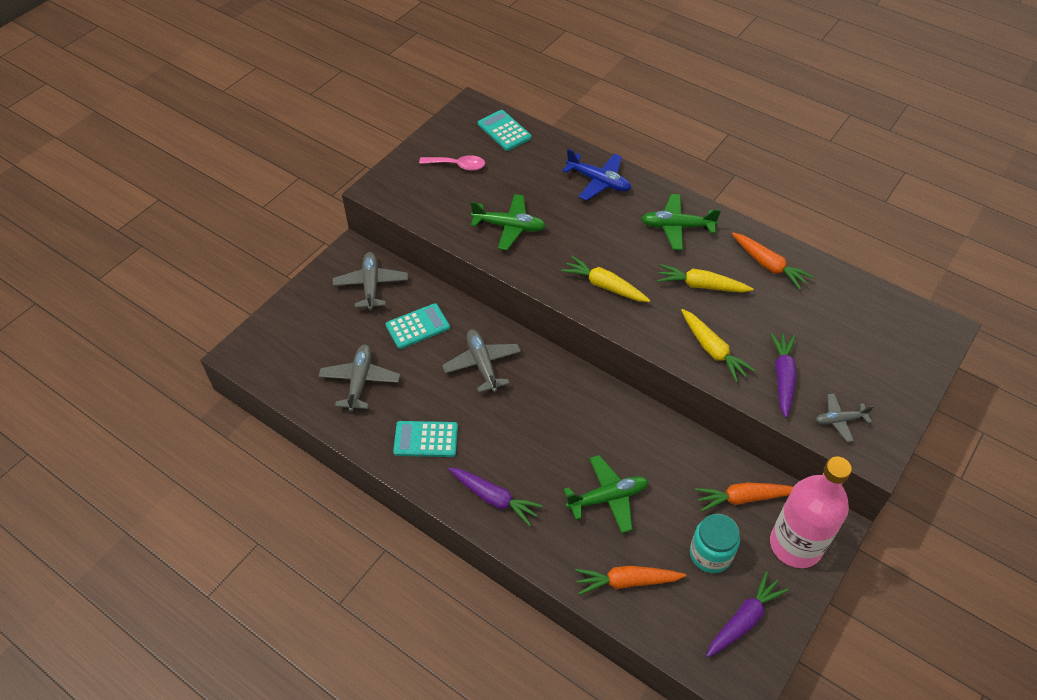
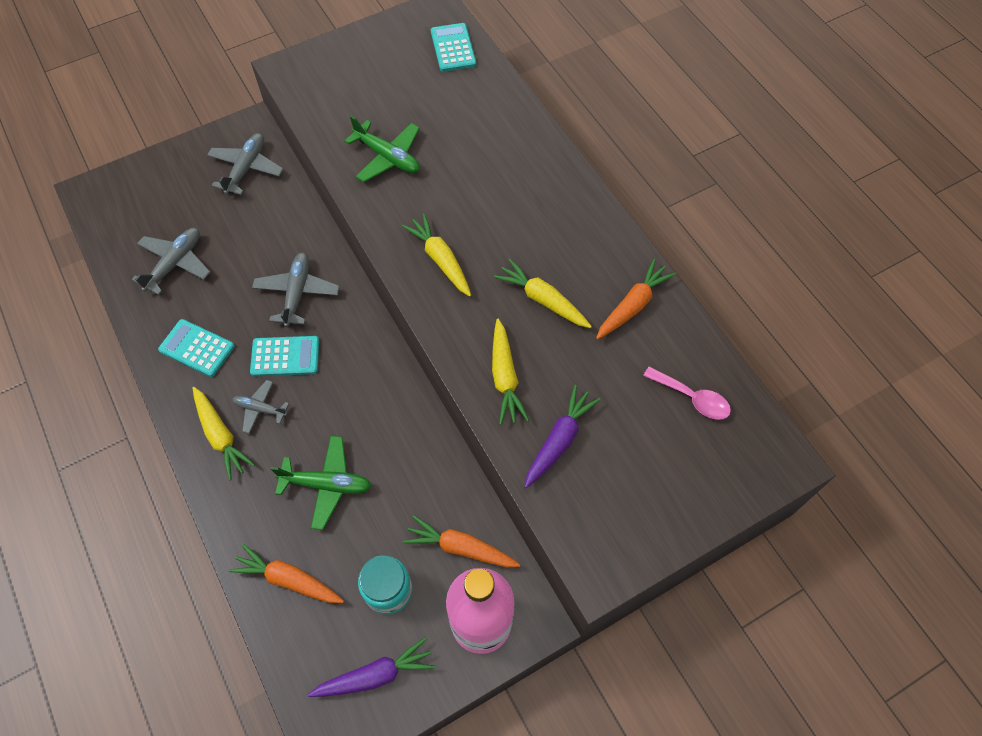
camera: 25 degrees right, 10 degrees up
(417, 326) = (262, 229): turquoise calculator -> turquoise calculator (285, 356)
(457, 165) = (381, 70): pink spoon -> pink spoon (692, 398)
(494, 498) = (220, 436): purple carrot -> yellow carrot
(598, 181) = (513, 140): blue plane -> none
(677, 227) = (562, 222): green plane -> none
(768, 265) = (632, 305): orange carrot -> orange carrot turned 120 degrees counterclockwise
(839, 420) = (588, 516): grey plane -> grey plane (260, 409)

